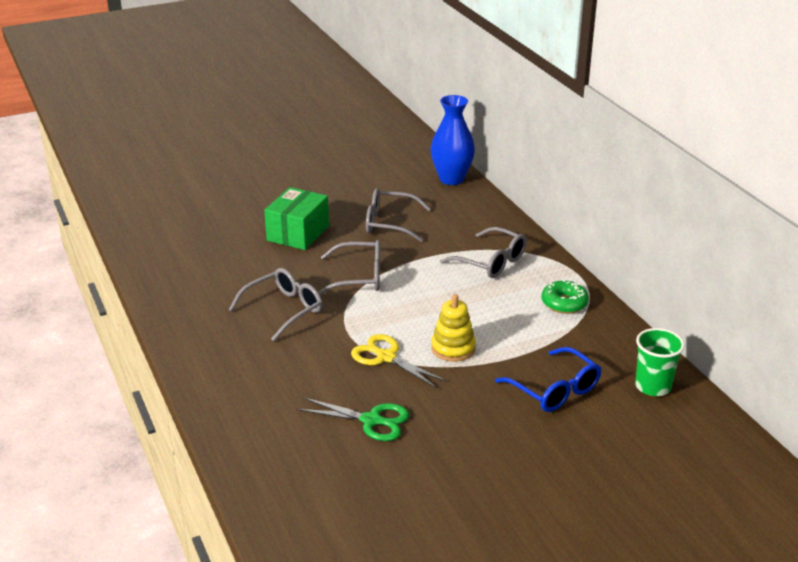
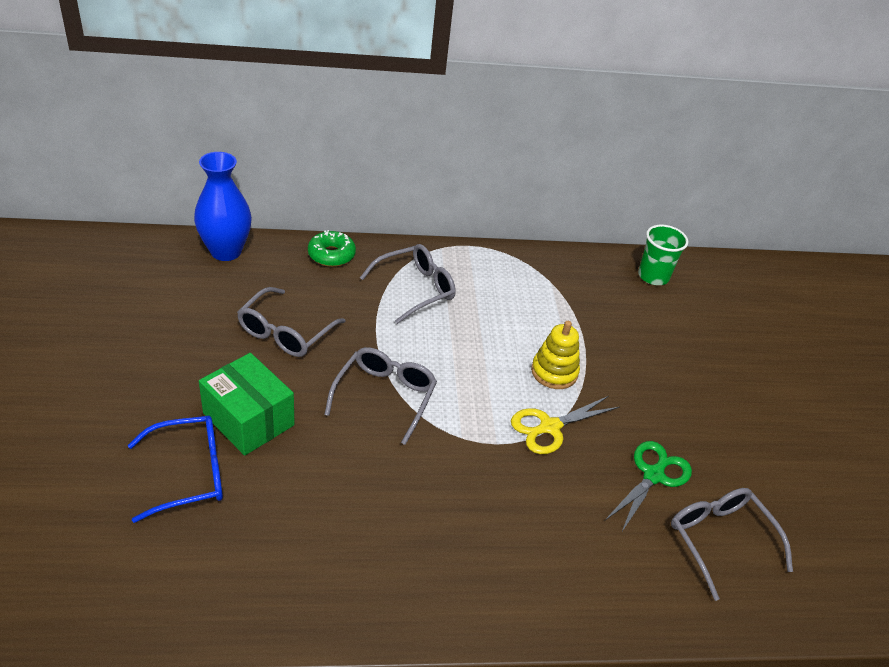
camera: 75 degrees left, 10 degrees up
(283, 310) = (418, 487): grey glasses -> grey glasses (720, 540)
(554, 390) = (641, 332): blue glasses -> blue glasses (188, 474)
(564, 303) = (512, 273): green donut -> green donut (331, 255)

